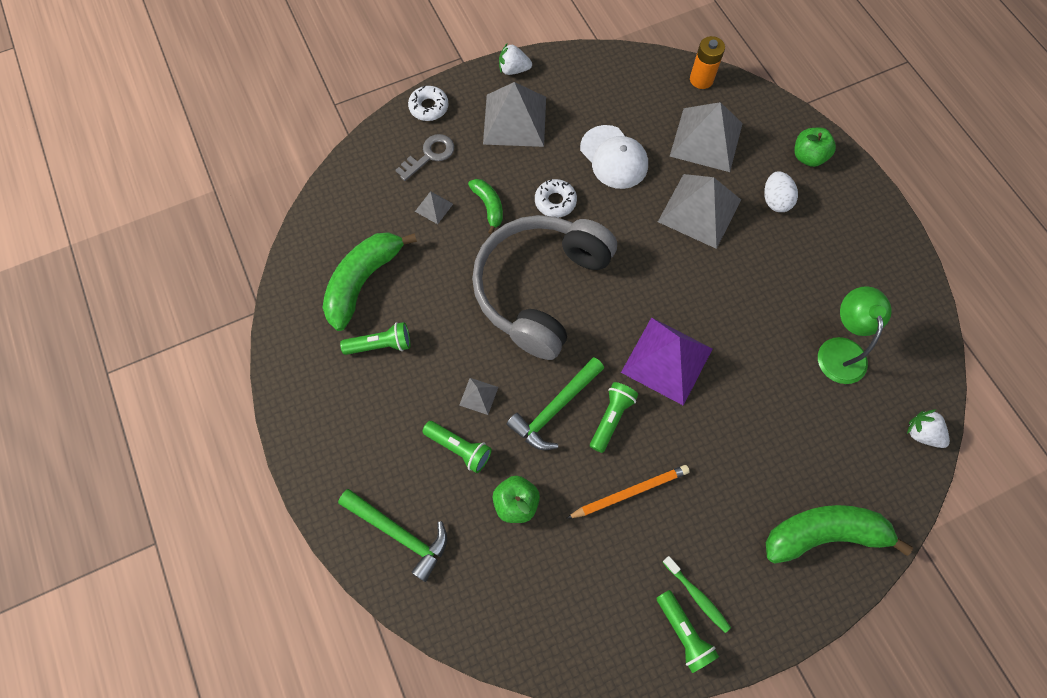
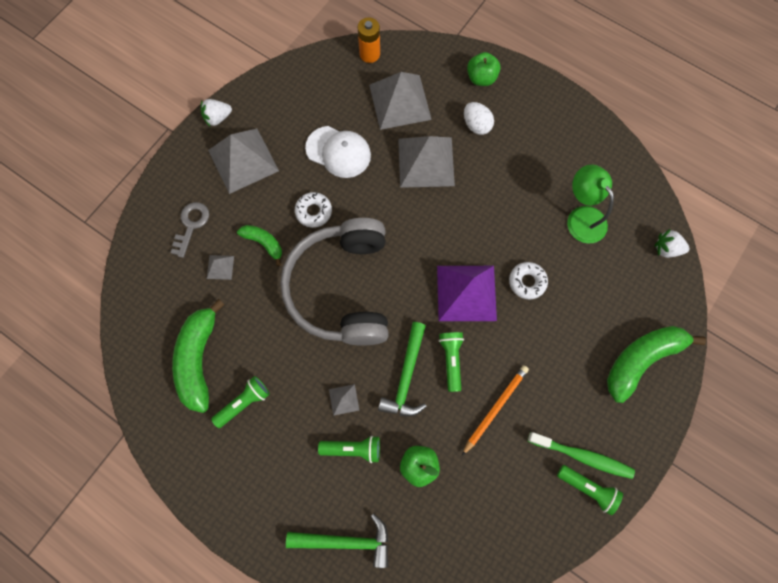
camera: 30 degrees left, 5 degrees up
(429, 107) = (166, 185): white donut -> white donut (527, 282)
(697, 596) = (582, 456): green toothbrush -> green toothbrush, size x1.50

